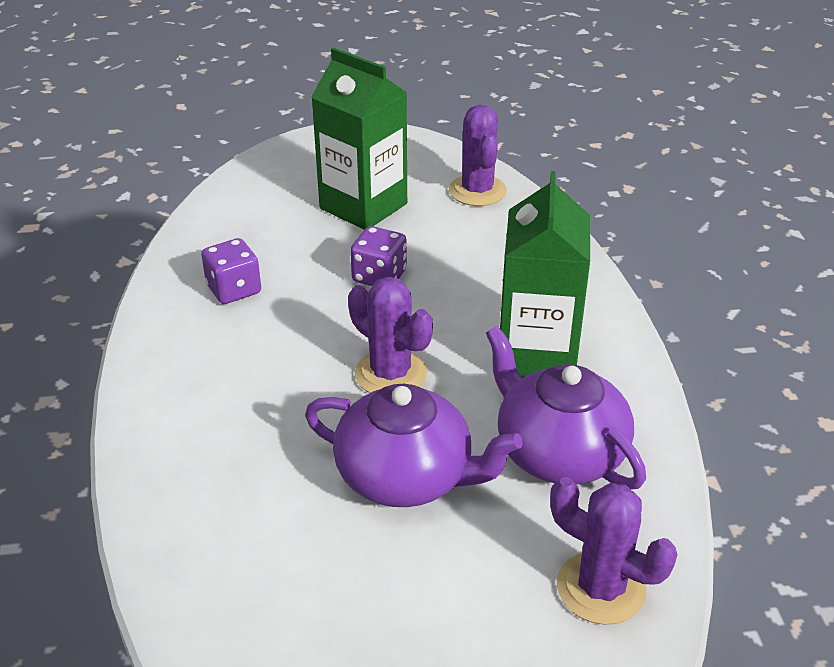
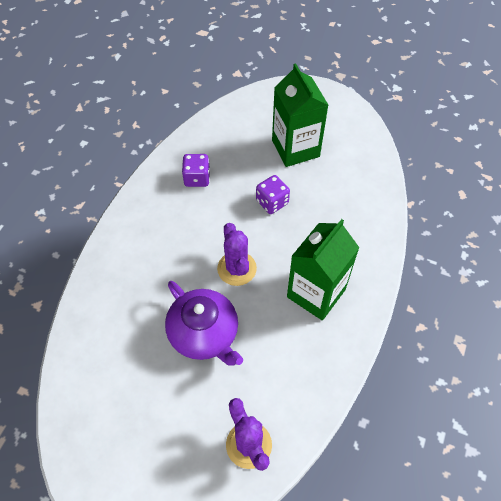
camera: 30 degrees right, 20 degrees up
(477, 191) = (364, 164): purple cactus -> none
(558, 452) = (284, 358): purple teapot -> none

